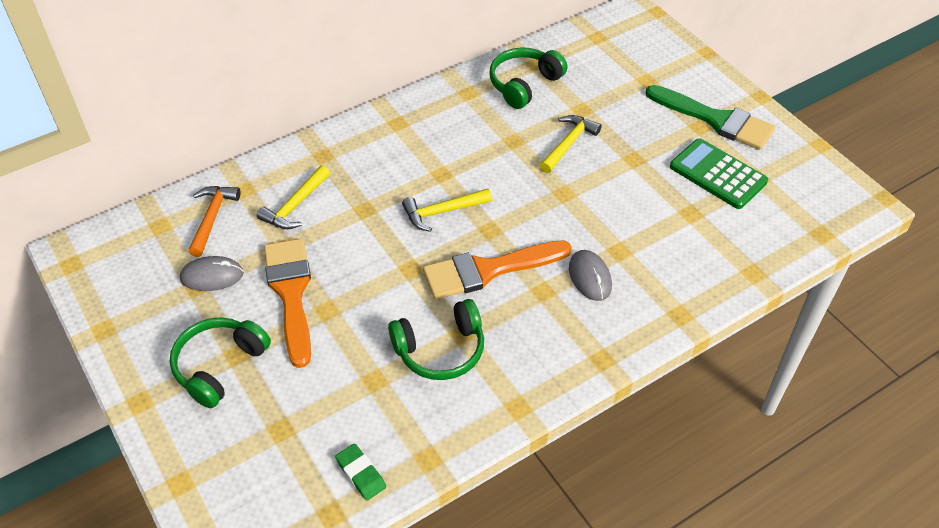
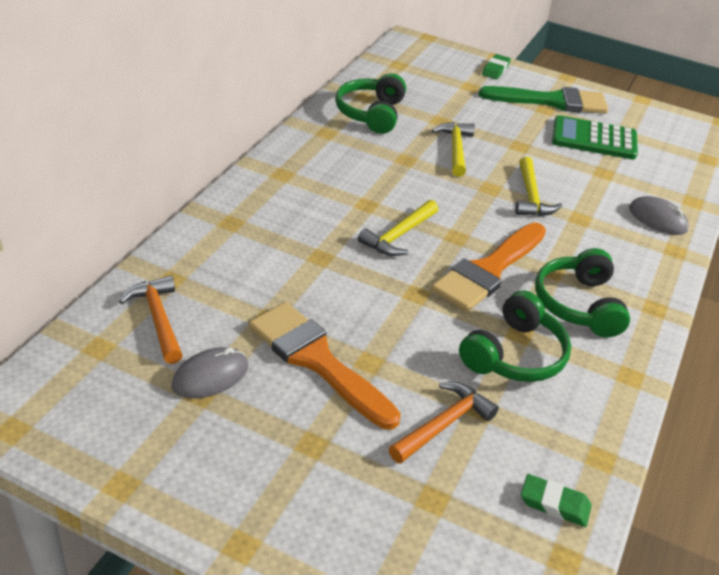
camera: 35 degrees left, 10 degrees down
(219, 366) = (304, 464): green headphones -> green headphones (578, 304)
(295, 206) = (244, 277): yellow hammer -> yellow hammer (531, 196)
(337, 380) = (444, 424): none -> orange hammer
(590, 277) = (578, 246): grey mouse -> grey mouse (657, 219)
(691, 67) = (495, 69): none -> green eraser

